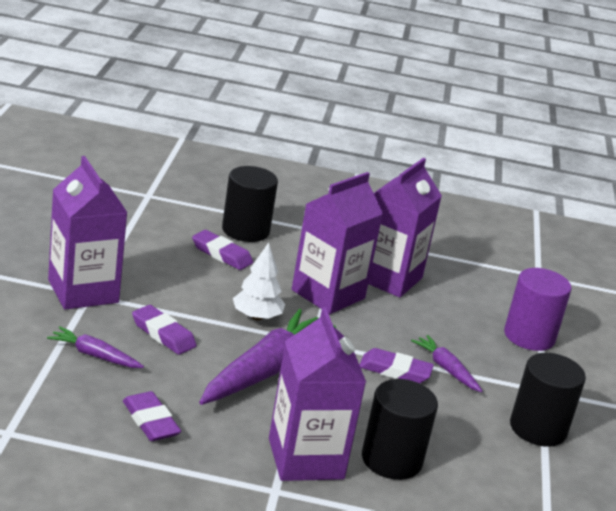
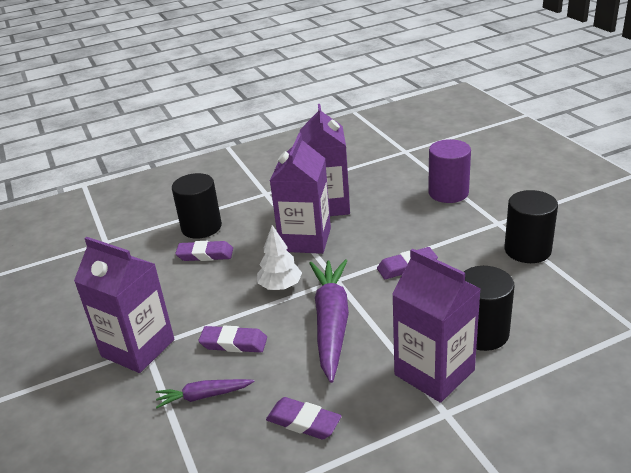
camera: 25 degrees left, 5 degrees up
(446, 369) = (433, 245): purple carrot -> none

